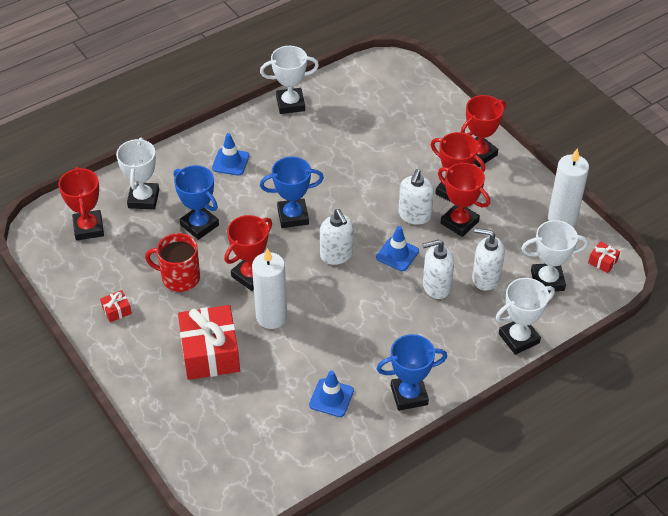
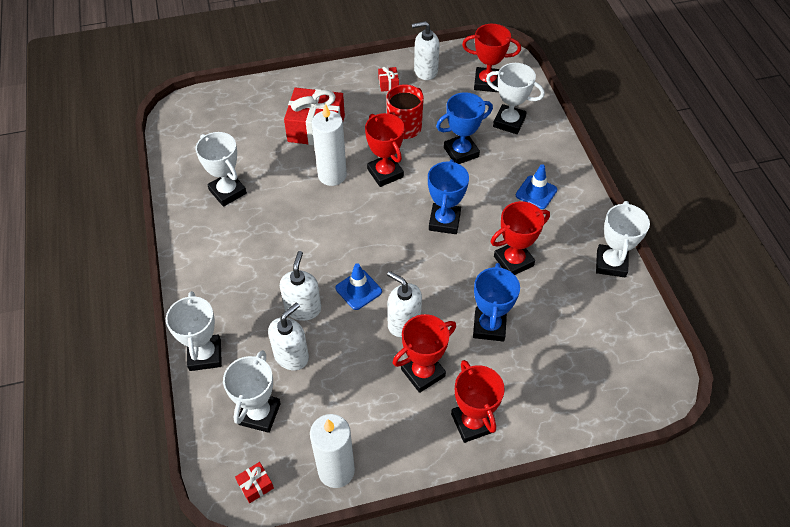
camera: 110 degrees right, 5 degrees up
(331, 398) = (227, 192): blue traffic cone -> white trophy
(336, 255) = (380, 241): white soap dispenser -> white soap dispenser (425, 71)
(409, 395) = (197, 245): blue trophy -> blue trophy (489, 326)
(459, 222) = (376, 361): red trophy -> red trophy (513, 261)

